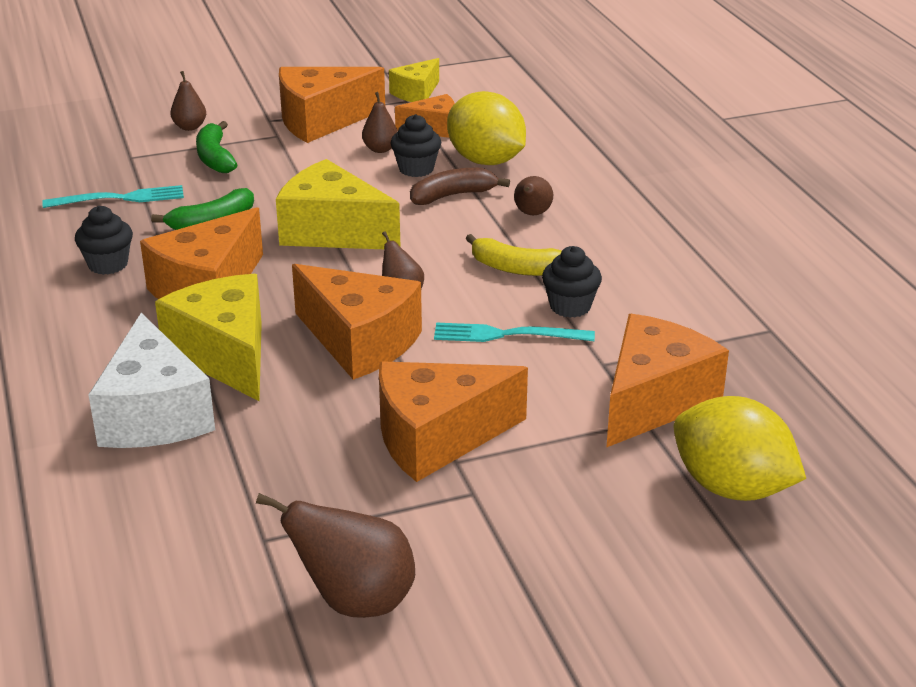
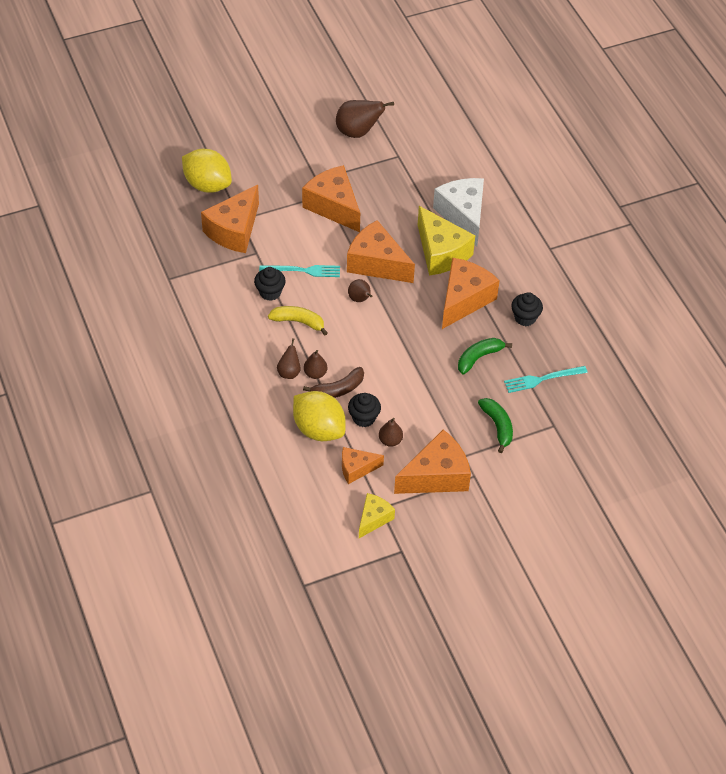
camera: 175 degrees right, 20 degrees up
(190, 127) = (526, 464): brown pear -> brown pear (315, 373)
(332, 231) = (406, 351): yellow cheese -> none
(436, 438) = (333, 206): orange cheese -> orange cheese turned 105 degrees counterclockwise

